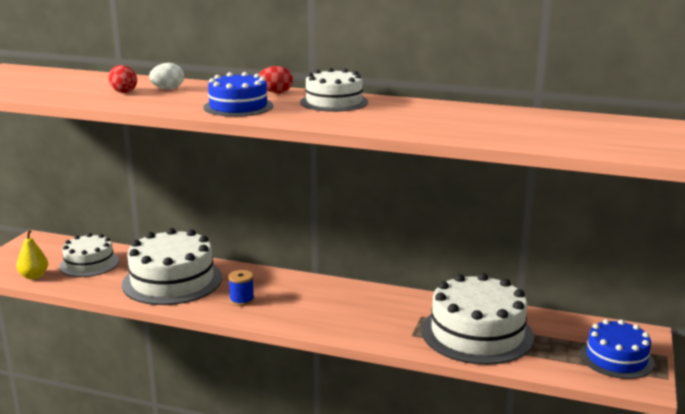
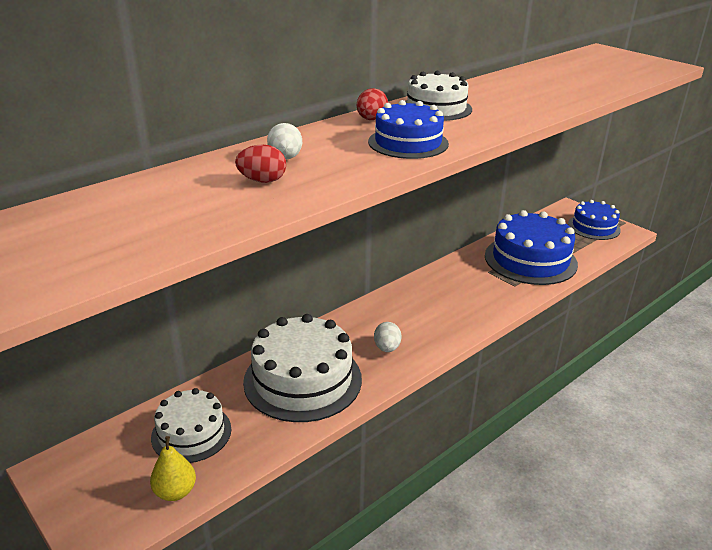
camera: 60 degrees left, 10 degrees up
(242, 300) = (387, 348): blue spool -> white egg
(477, 333) = (530, 260): white cake -> blue cake

